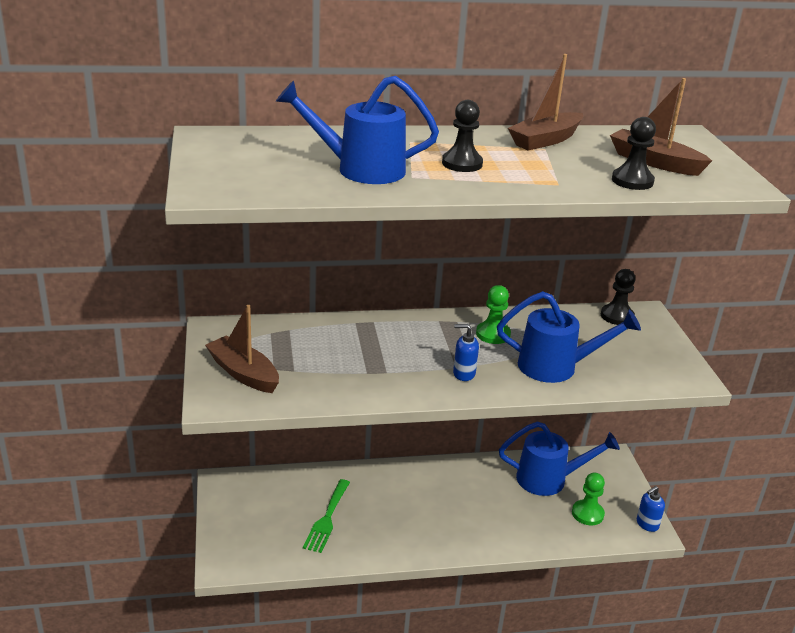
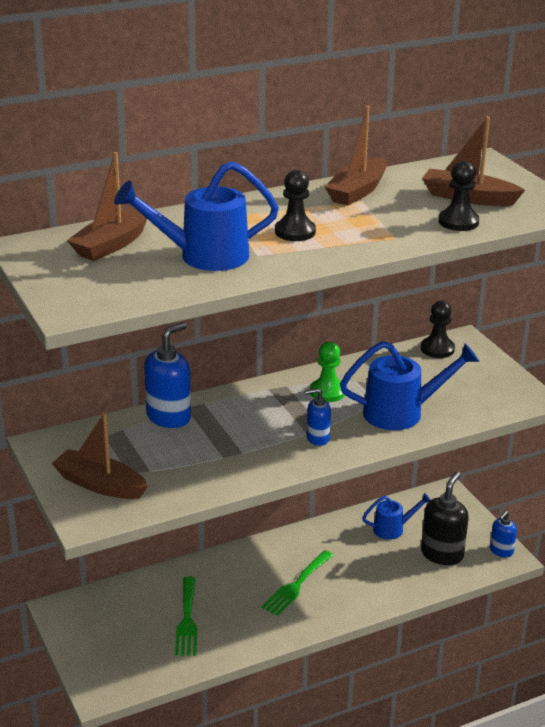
camera: 15 degrees left, 0 degrees up
(283, 146) = (112, 244): none -> brown boat
(336, 327) = (169, 417): none -> blue soap dispenser
(438, 511) = (296, 585): none -> green fork
(549, 479) = (393, 529): blue watering can -> blue watering can, size x0.59
(587, 514) = (442, 554): green pawn -> black soap dispenser

